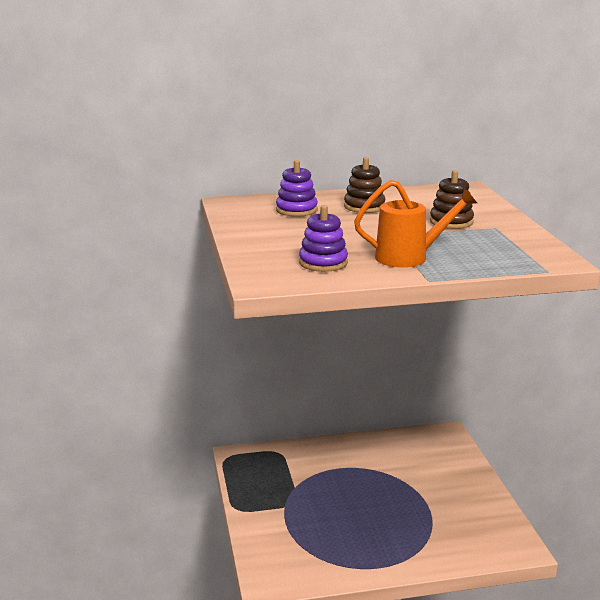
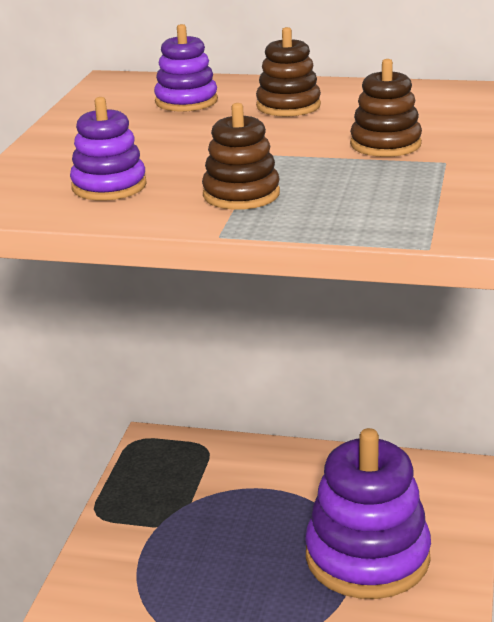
camera: 25 degrees right, 5 degrees up
(409, 257) = (241, 194): orange watering can -> brown stacking toy
(428, 493) = (367, 557): none -> purple stacking toy

